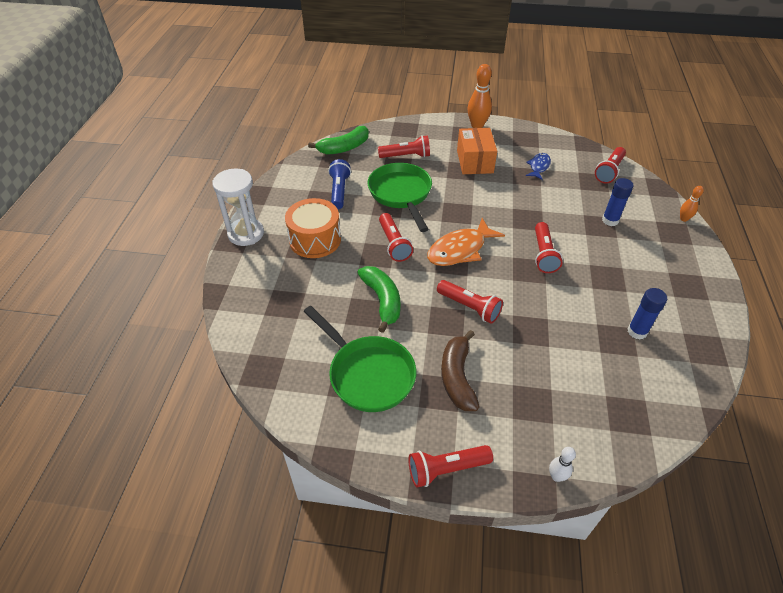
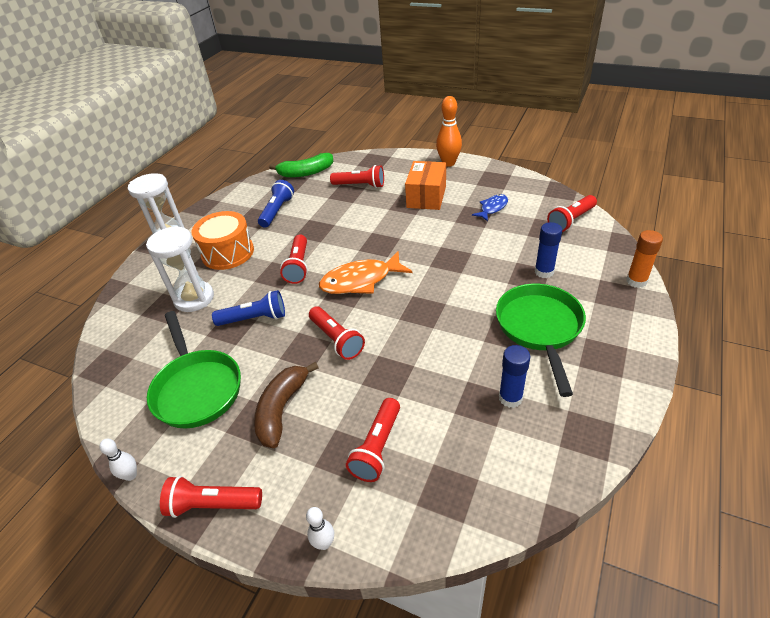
camera: 20 degrees right, 5 degrees down
(310, 290) = (194, 298): none -> white hourglass
(356, 462) = (131, 475): none -> white bowling pin
(382, 300) = (254, 319): green banana -> blue flashlight
(401, 194) = (334, 220): green pan -> green pan (540, 328)
(543, 254) = (447, 297): red flashlight -> red flashlight (377, 447)
(683, 219) = (636, 281): orange bowling pin -> orange glue stick

